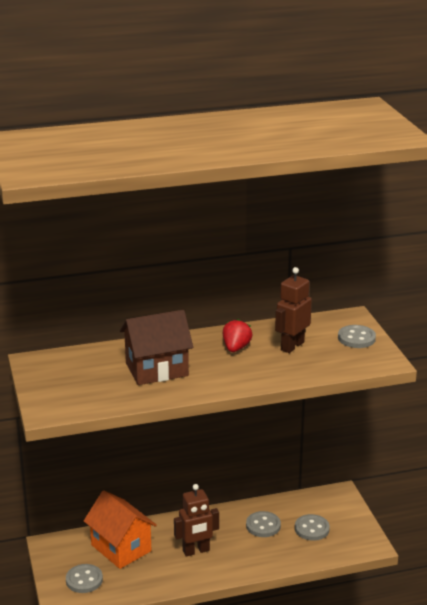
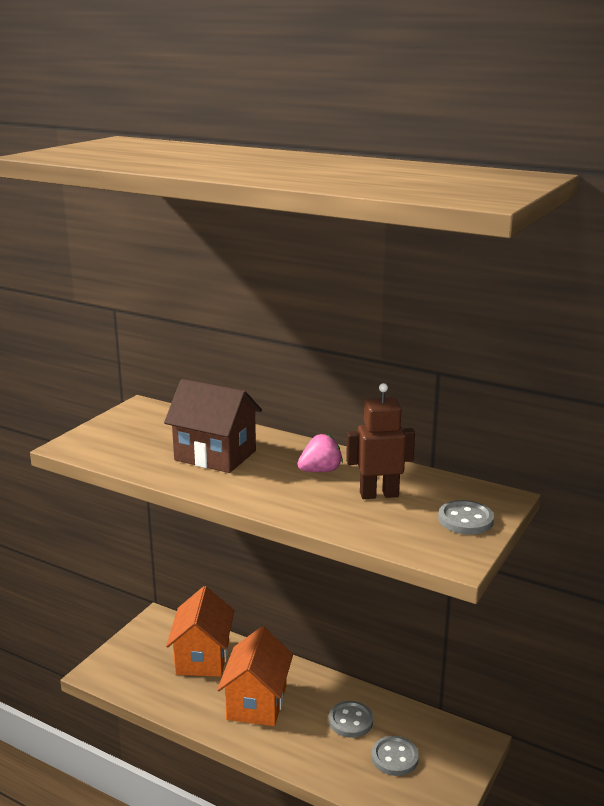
camera: 45 degrees right, 5 degrees down
(84, 580) = (137, 665): grey button -> none
(196, 551) = (257, 703): brown robot -> orange house
(236, 348) = (320, 471): red strawberry -> pink strawberry

